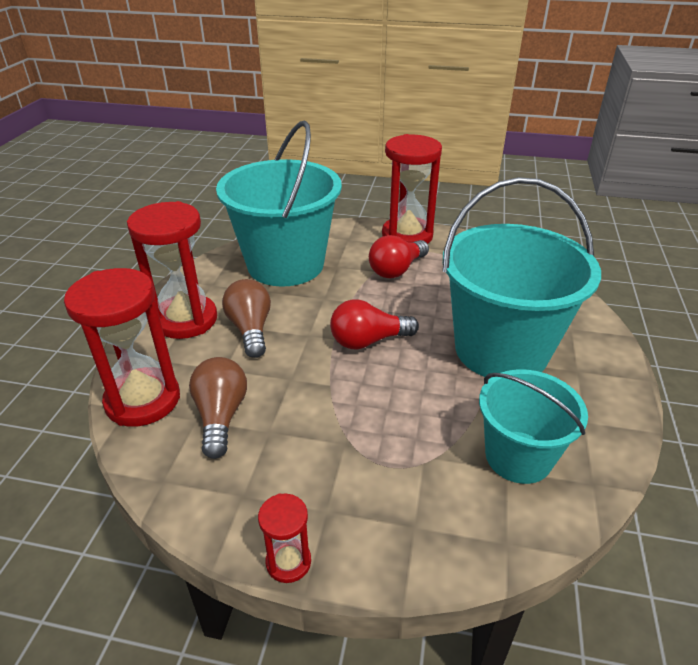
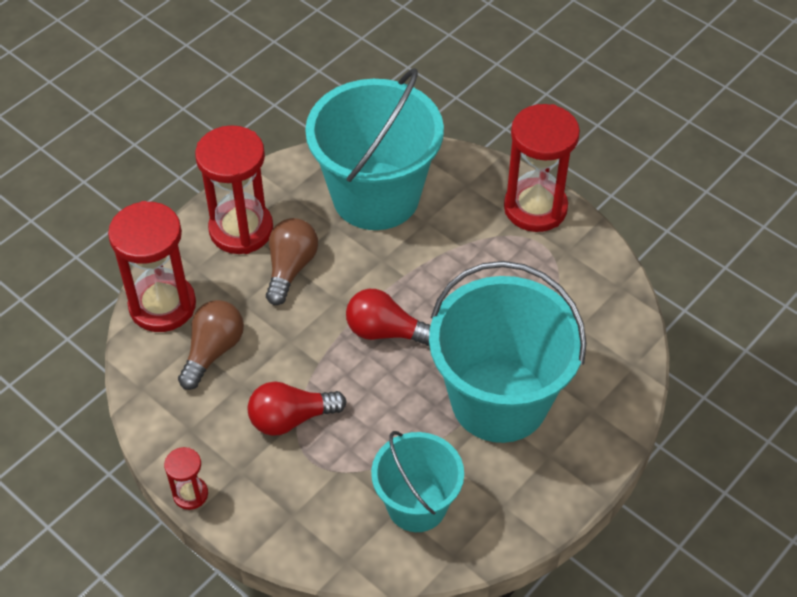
camera: 30 degrees right, 15 degrees up
(396, 270) = (483, 254): red light bulb -> red light bulb (291, 418)

